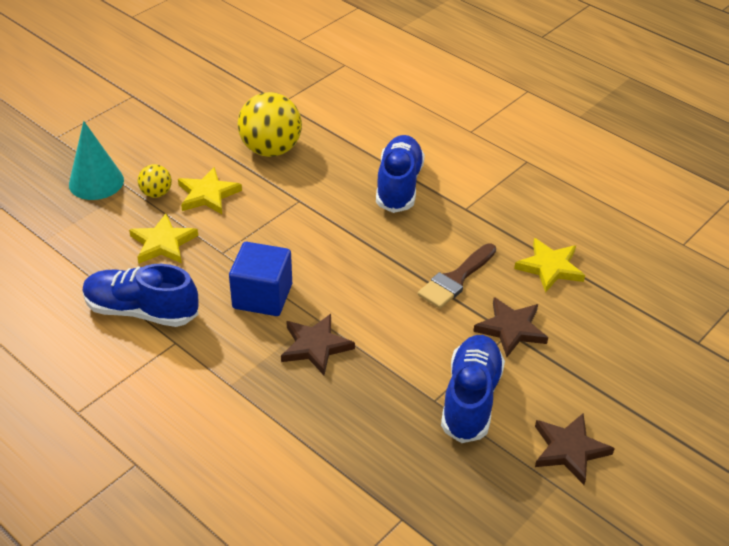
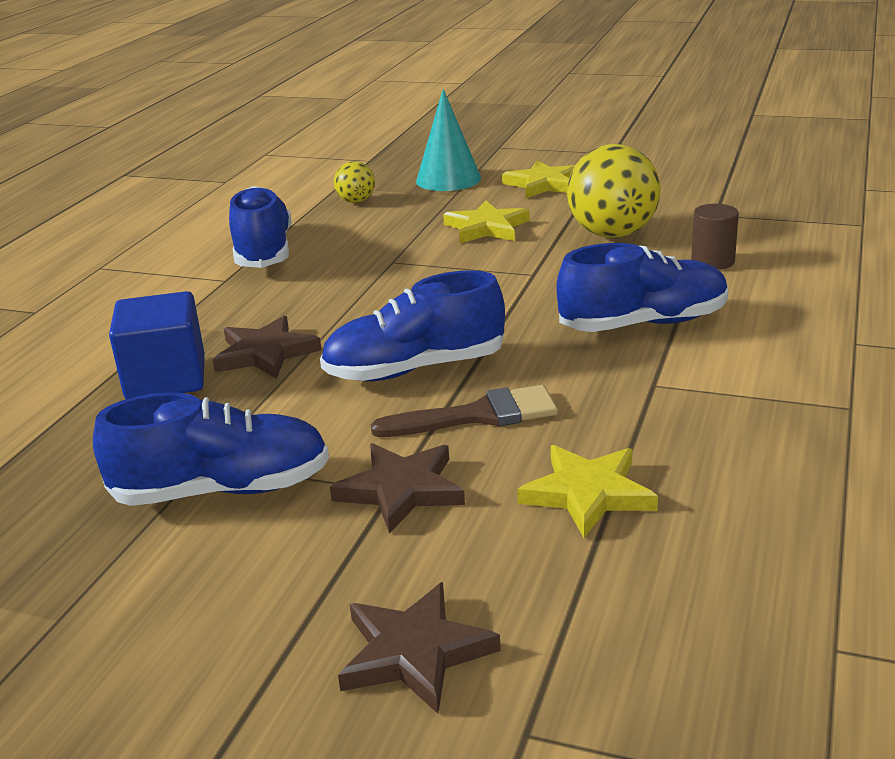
camera: 70 degrees right, 15 degrees down
(156, 193) = (460, 206): yellow ball -> yellow ball (356, 201)
(163, 243) = (380, 231): yellow star -> yellow star (543, 184)
(262, 296) = (334, 301): blue cube -> blue cube (166, 379)
(344, 131) = (712, 261): none -> brown cylinder
(386, 287) = (415, 369): none -> blue shoe
(456, 279) = (478, 415): brown brush -> brown brush turned 150 degrees clockwise
(569, 450) = (144, 614): brown star -> brown star (415, 652)

